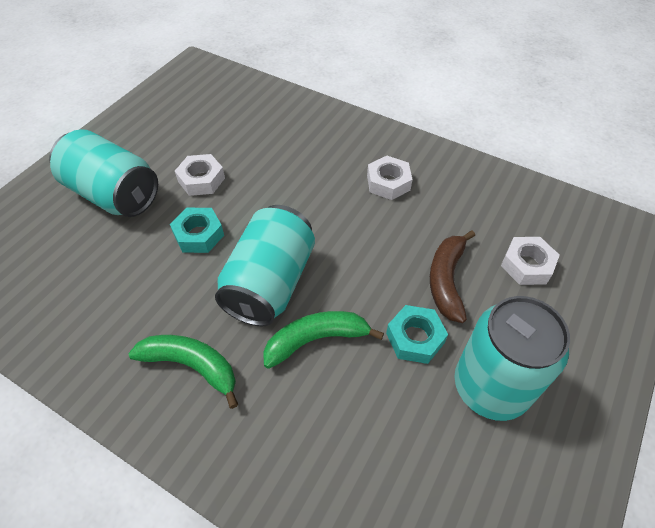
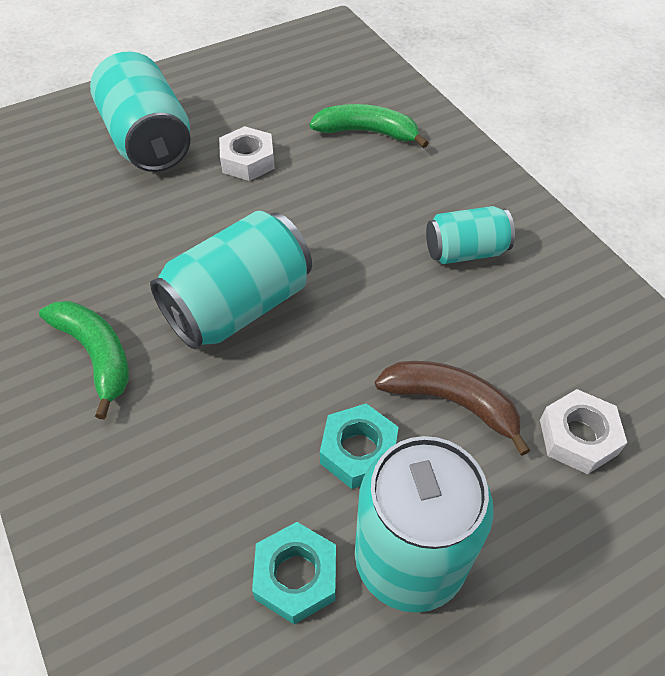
camera: 30 degrees right, 0 degrees up
(199, 235) = (202, 220): turquoise nut -> turquoise nut (296, 576)
(316, 340) = (243, 394): green banana -> green banana (367, 132)
(388, 182) = (465, 252): white nut -> turquoise can
(447, 280) = (452, 403): brown banana -> brown banana turned 75 degrees clockwise

